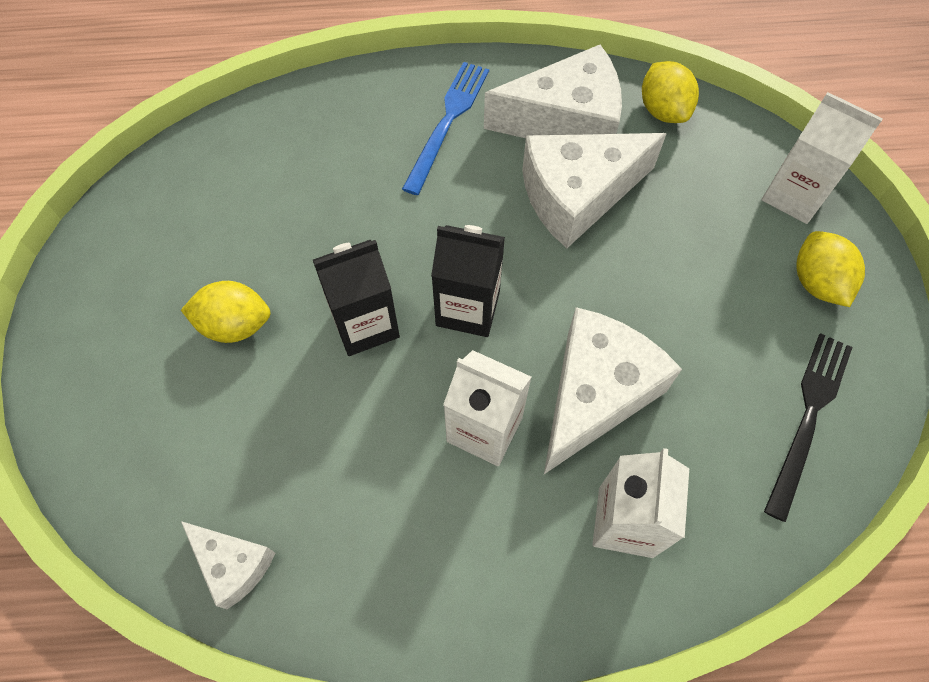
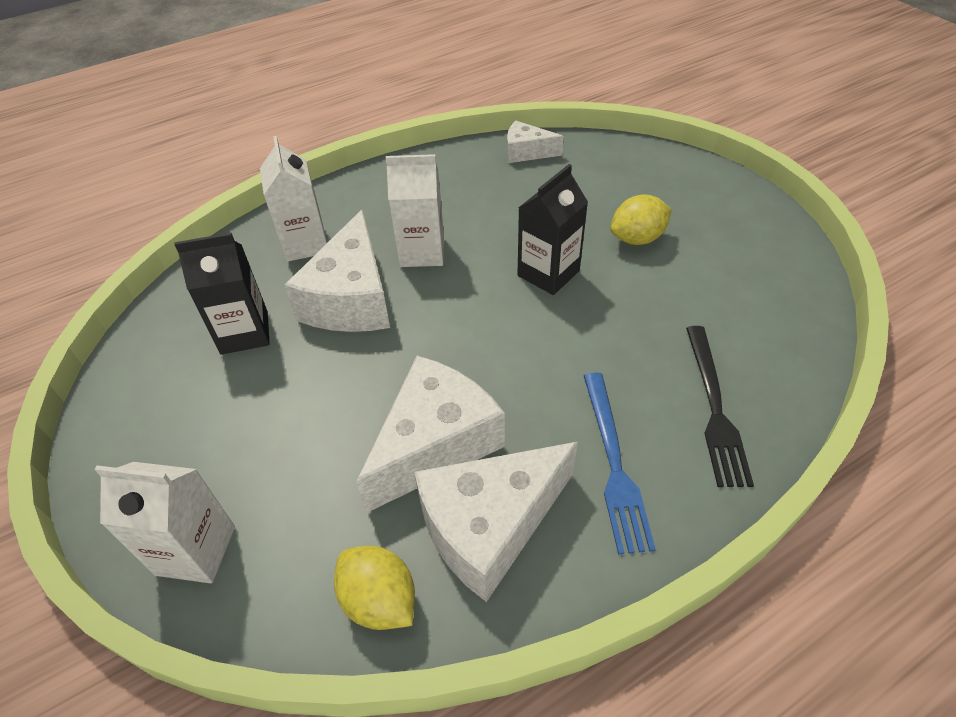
camera: 155 degrees right, 15 degrees down
(468, 308) = (479, 312): black carton -> black carton (244, 333)
(808, 417) = (176, 347): black fork -> black fork (714, 408)
(817, 282) = (168, 459): yellow lemon -> none

